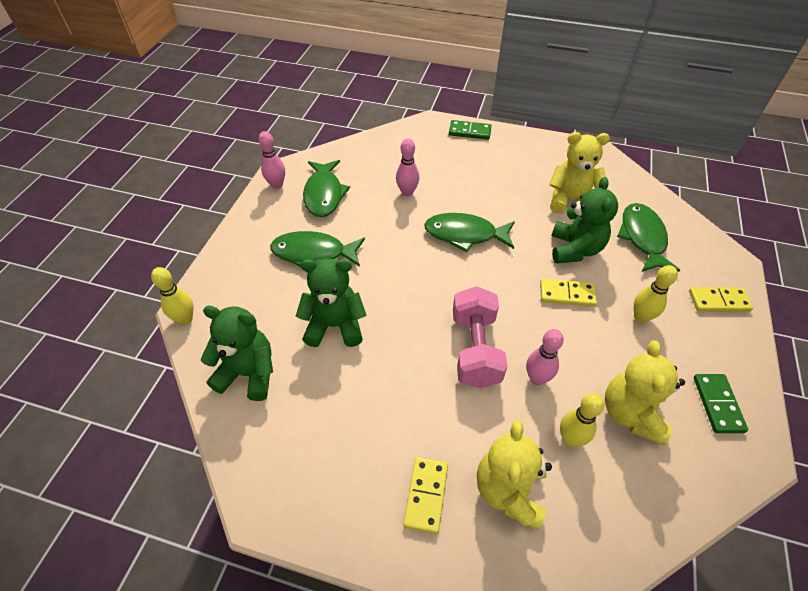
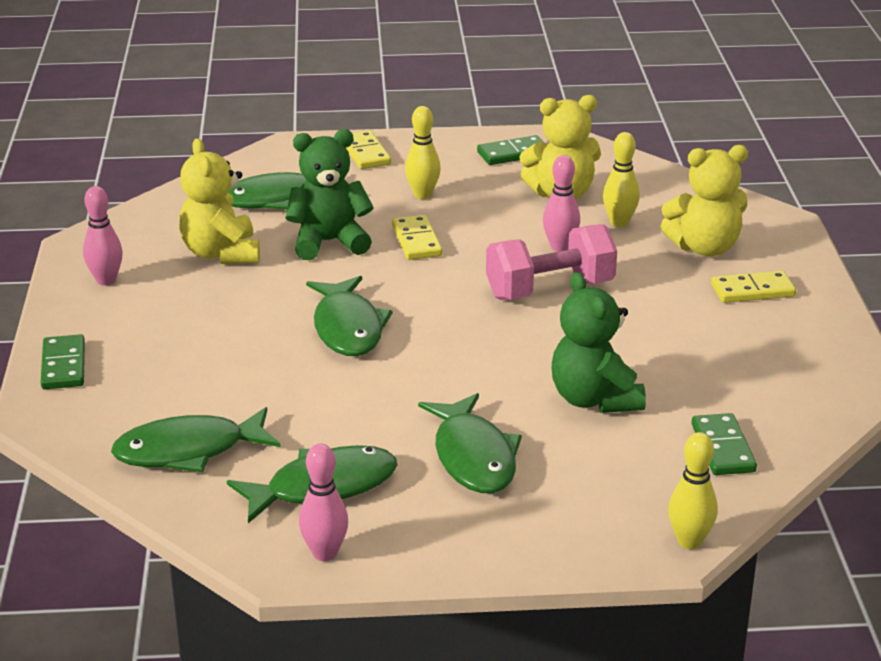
camera: 110 degrees left, 20 degrees down
(248, 373) = (723, 448): green teddy bear -> green domino
(378, 158) = (188, 451): none -> green fish
(407, 192) = (273, 398): pink bowling pin -> pink bowling pin (106, 280)

